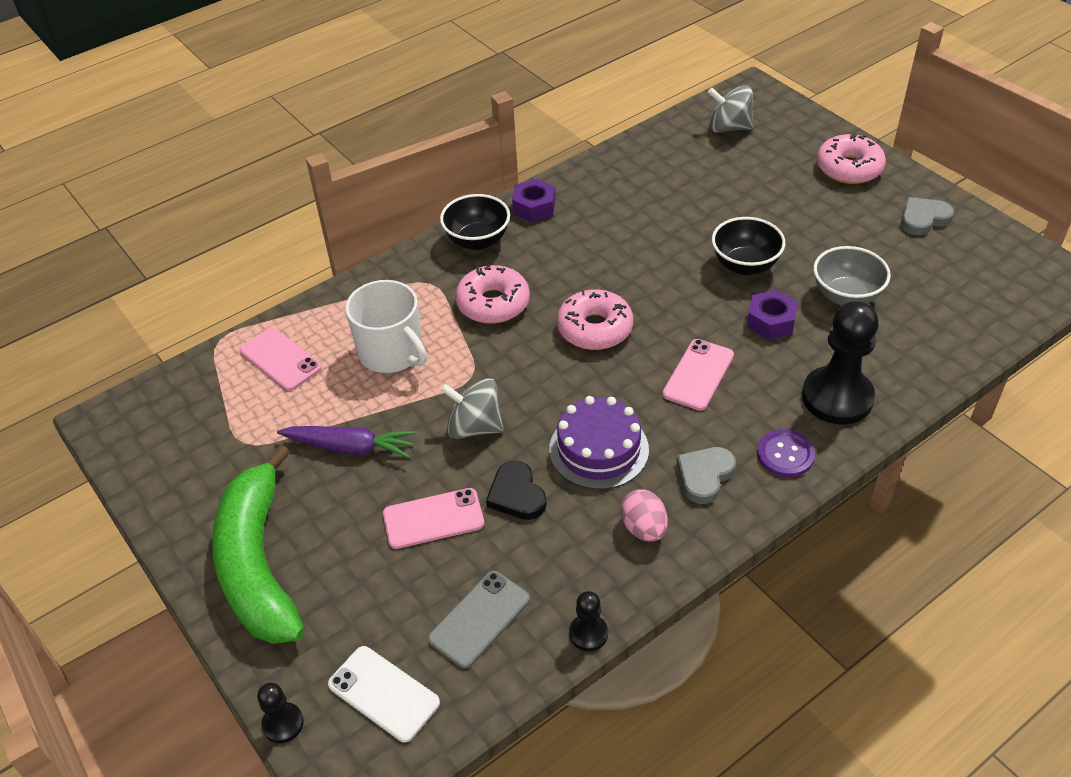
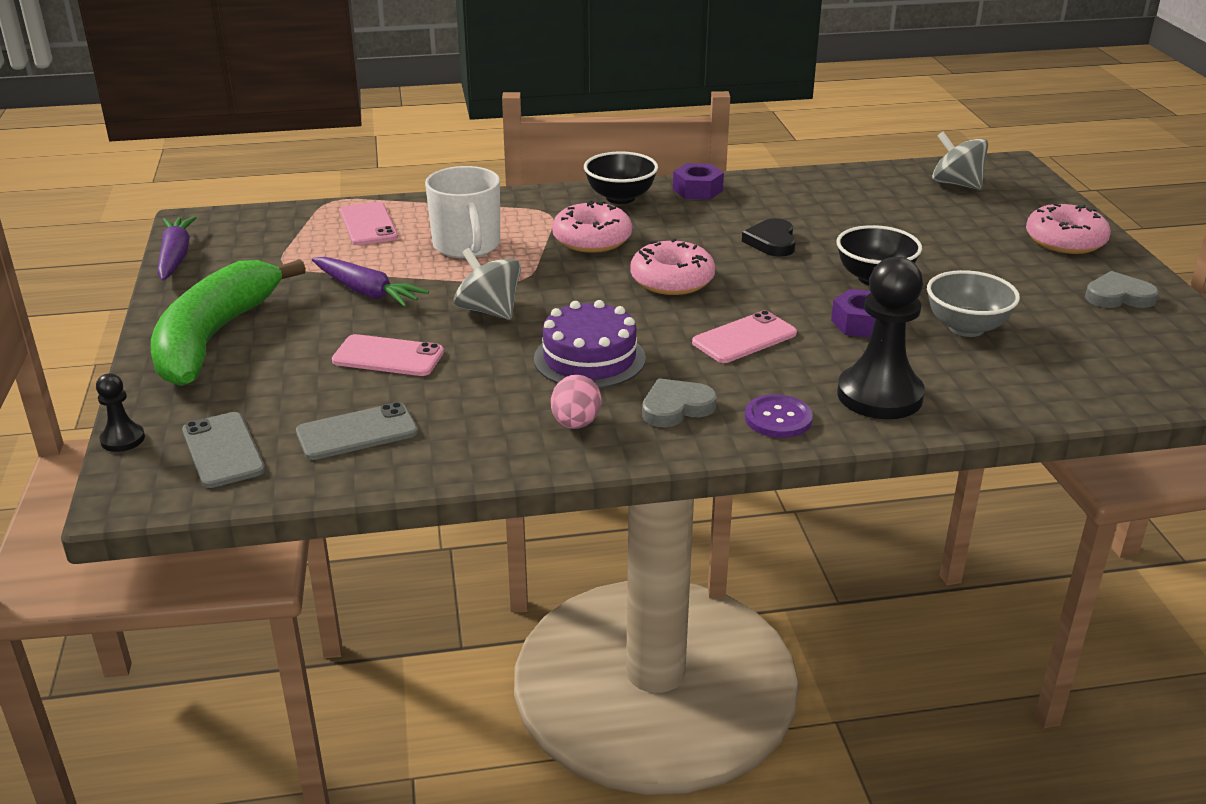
camera: 25 degrees right, 15 degrees down
(129, 475) = (175, 257): none -> purple carrot
(384, 693) = (223, 450): white phone -> grey phone
(516, 495) = (479, 364): black heart -> black heart (772, 242)
(588, 633) = (445, 475): black pawn -> none

